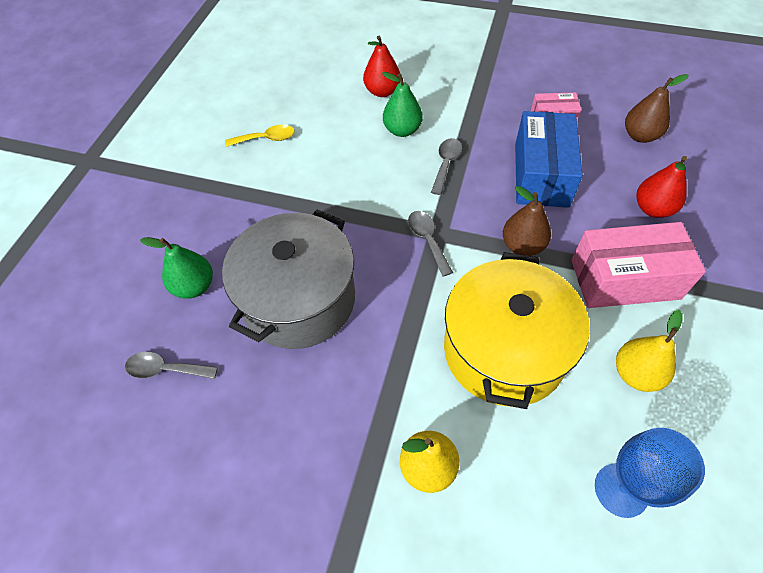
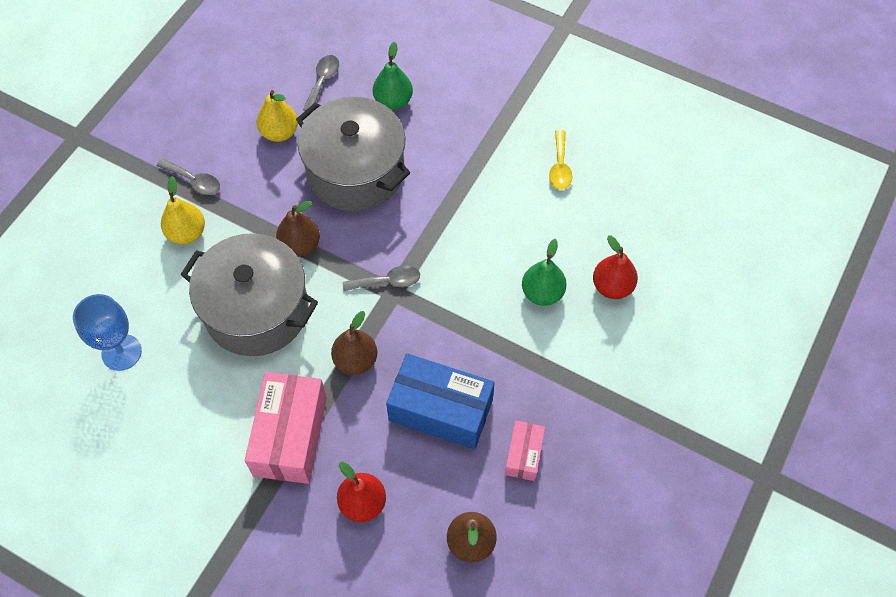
camera: 100 degrees right, 5 degrees up
(408, 329) = (300, 245): none -> brown pear
(446, 164) = (480, 322): grey spoon -> grey spoon (194, 181)
(504, 350) = (257, 310): yellow pot -> grey pot
(636, 374) = (200, 403): yellow pear -> yellow pear (279, 132)

